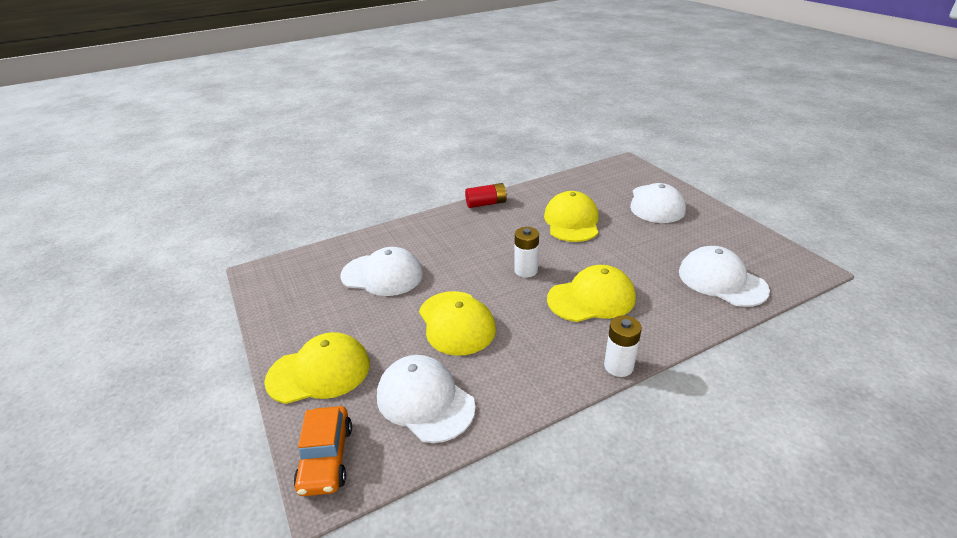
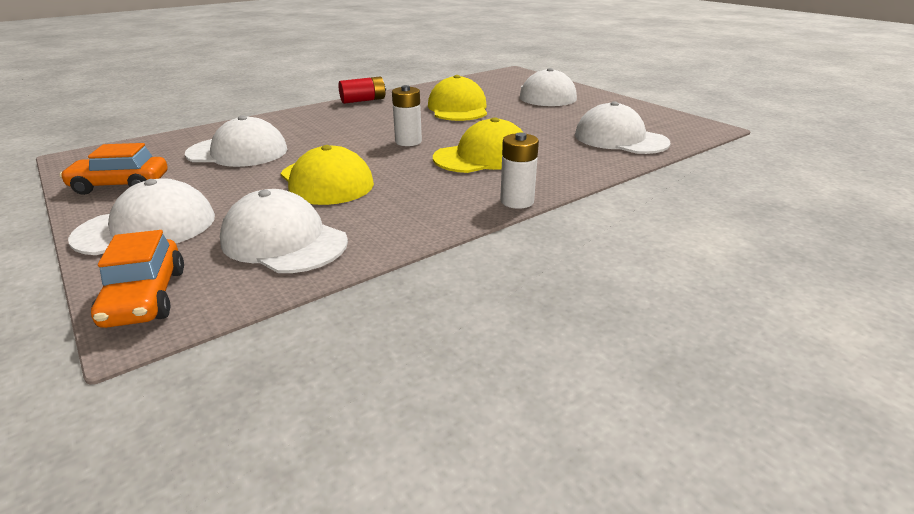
camera: 10 degrees left, 5 degrees down
(294, 314) = (120, 185): none -> orange car
(319, 372) = (146, 227): yellow cap -> white cap

